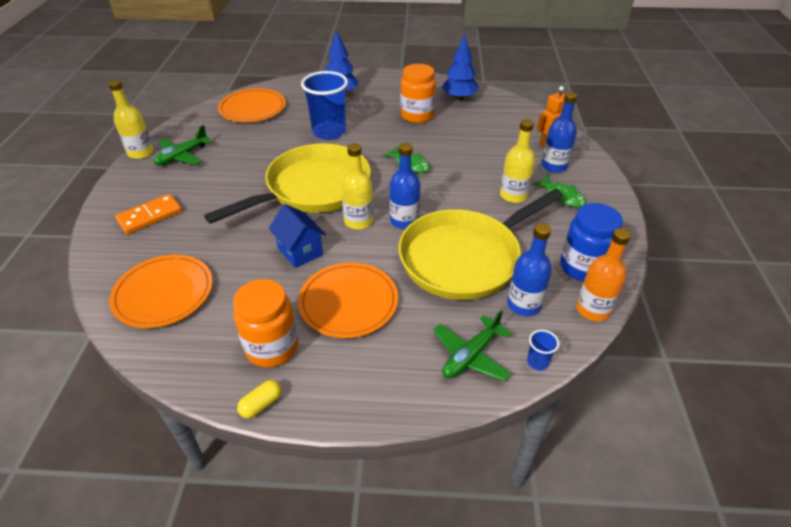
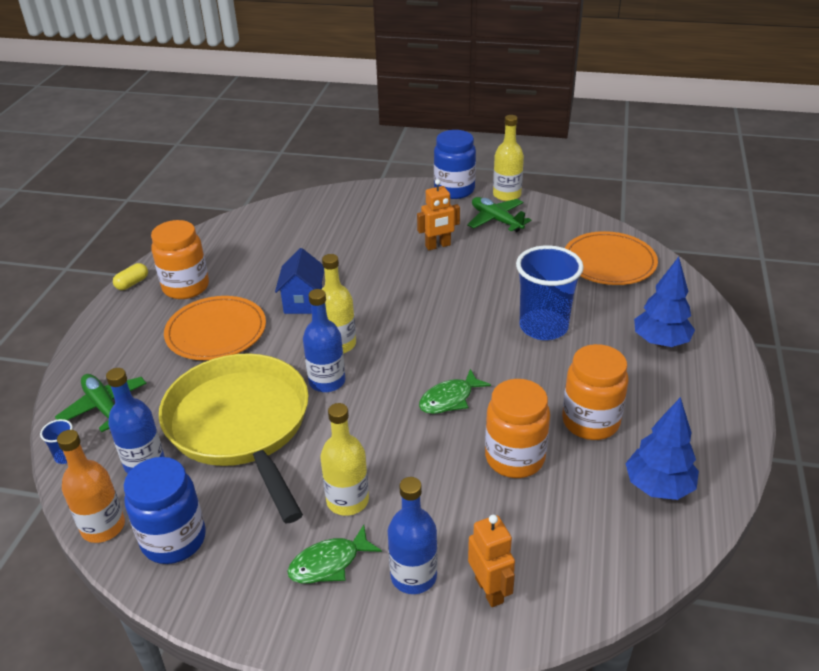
camera: 100 degrees right, 5 degrees down
(121, 181) = (454, 190): none -> blue jar
(150, 216) = (391, 212): orange domino -> none
(163, 293) = (279, 229): orange plate -> none
(217, 183) = (438, 246): none -> orange robot
(261, 404) = (132, 283): yellow capsule -> yellow capsule turned 75 degrees clockwise
(300, 251) = (303, 302): blue house -> blue house turned 60 degrees counterclockwise
(313, 188) = (412, 311): yellow pan -> none
(454, 139) = (514, 458): none -> orange jar

